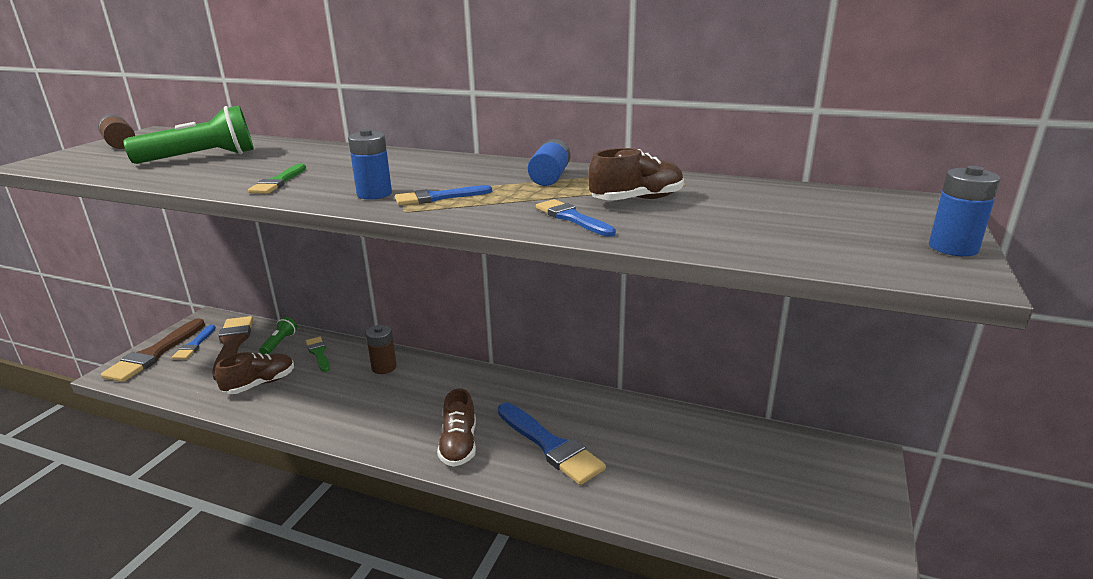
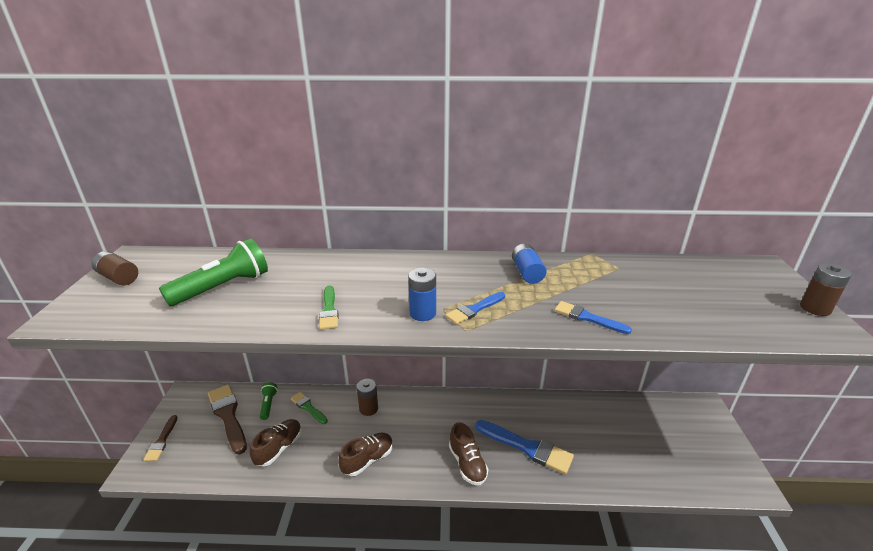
camera: 20 degrees left, 5 degrees up
(154, 354) = (161, 441): brown brush -> brown brush, size x0.56
(195, 345) = (193, 423): blue brush -> none
(636, 200) = (607, 290): brown shoe -> brown shoe (368, 460)
(953, 248) = (815, 308): blue battery -> brown battery

